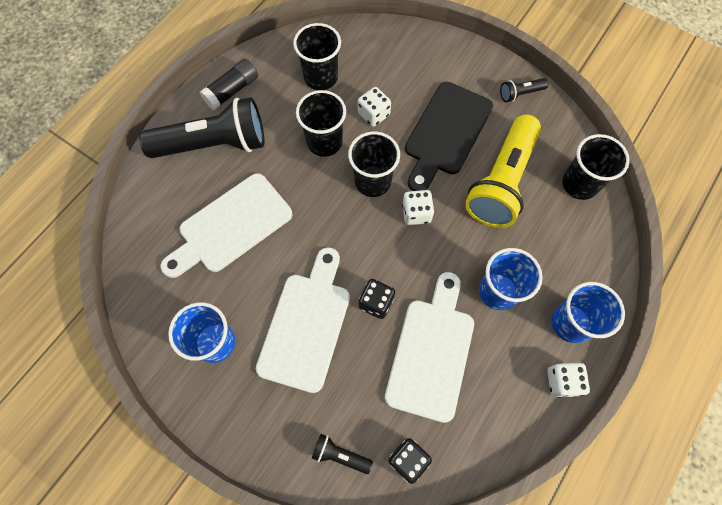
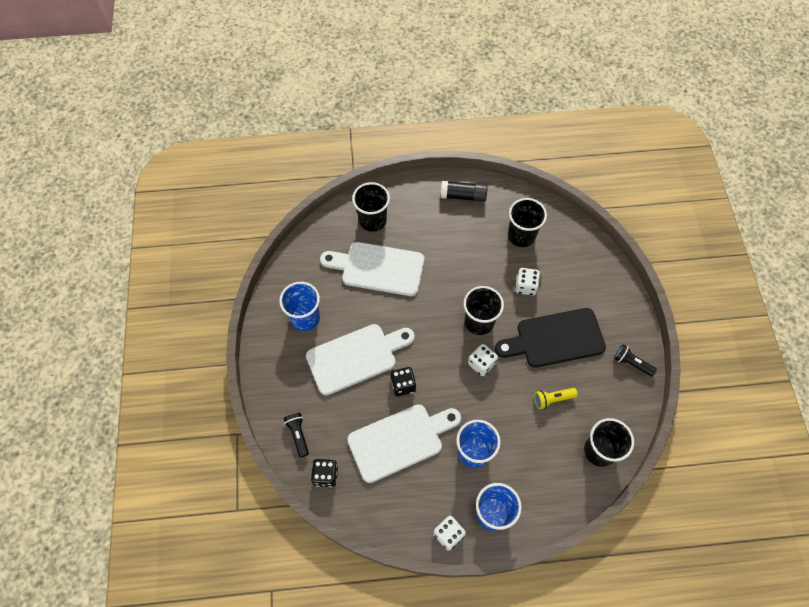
camera: 50 degrees right, 5 degrees down
(214, 144) = (419, 216): black flashlight -> none
(324, 142) = (479, 273): black cup -> black cup (372, 220)
(501, 182) = (552, 399): yellow flashlight -> yellow flashlight, size x0.42

